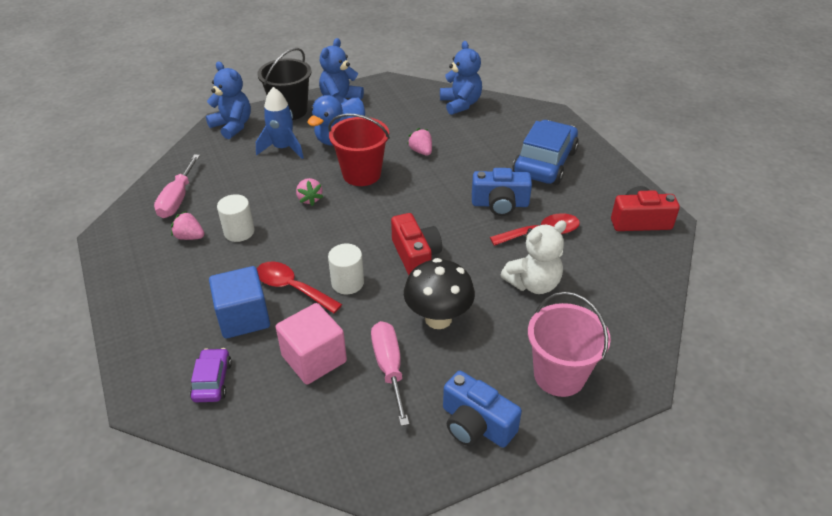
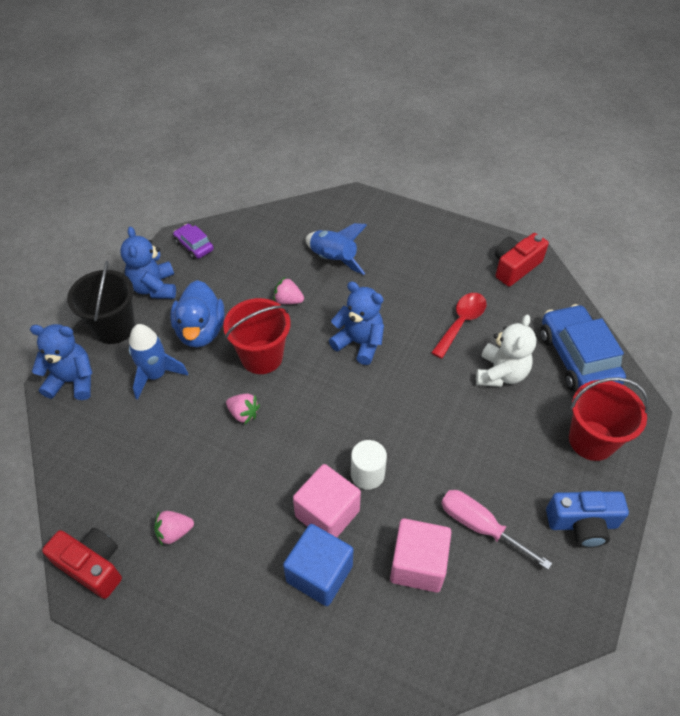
camera: 40 degrees left, 10 degrees up
(177, 199) = (112, 500): pink screwdriver -> none
(212, 381) = (361, 652): purple car -> purple car (194, 246)
(239, 232) = (216, 493): white cylinder -> none
(291, 288) = (327, 513): red spoon -> pink cube
(416, 256) = (393, 409): red camera -> red camera (92, 566)
(438, 318) = (468, 455): black mushroom -> none
(460, 104) = (270, 229): blue teddy bear -> blue teddy bear (359, 343)
(486, 143) = (333, 259): none -> blue rocket
(500, 204) = (405, 315): blue camera -> none
(545, 163) = (398, 252): blue car -> blue car (577, 358)
(559, 375) = (591, 440): pink bucket -> red bucket

